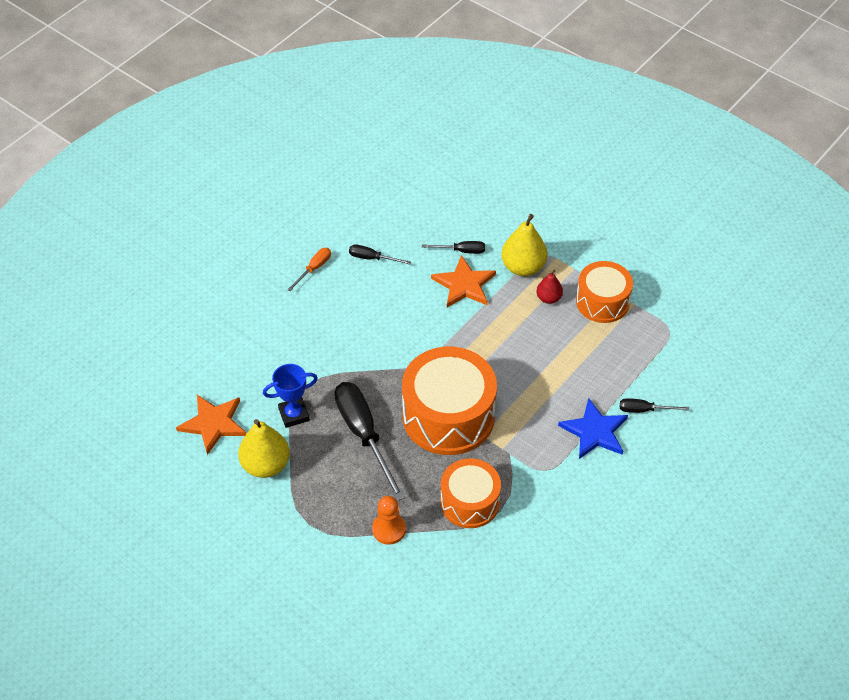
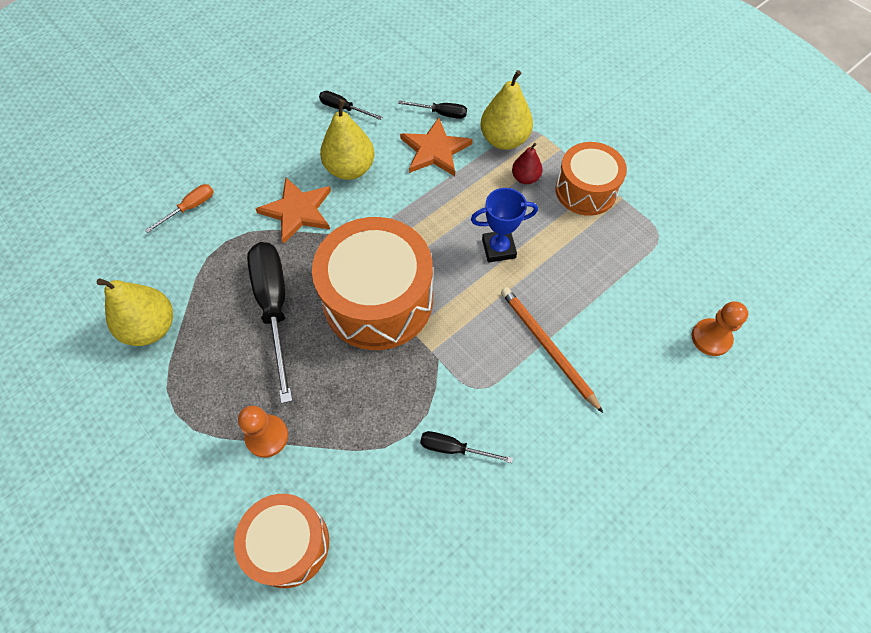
camera: 10 degrees right, 10 degrees up
(213, 424) = (112, 268): orange star -> orange star (298, 211)
(294, 414) = (204, 271): blue trophy -> blue trophy (498, 248)
(314, 269) = (279, 112): orange screwdriver -> orange screwdriver (190, 208)
(394, 311) = (350, 169): none -> yellow pear
(469, 502) = (375, 416): orange drum -> orange drum (288, 544)
(594, 431) = (547, 347): blue star -> orange pencil
(644, 410) = (613, 329): black screwdriver -> black screwdriver (454, 448)
(722, 405) = (711, 338): none -> orange pawn

